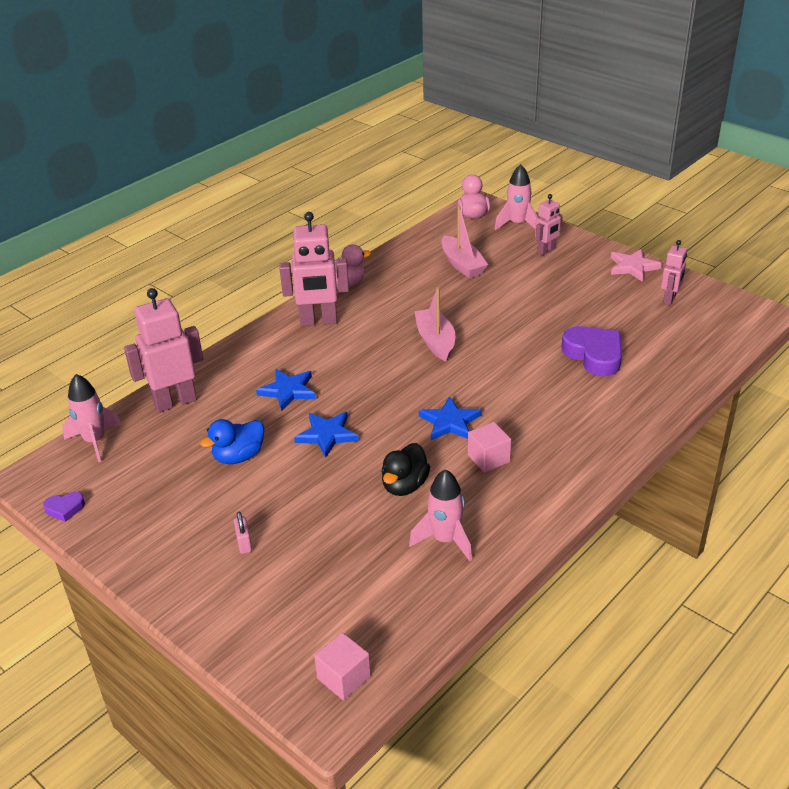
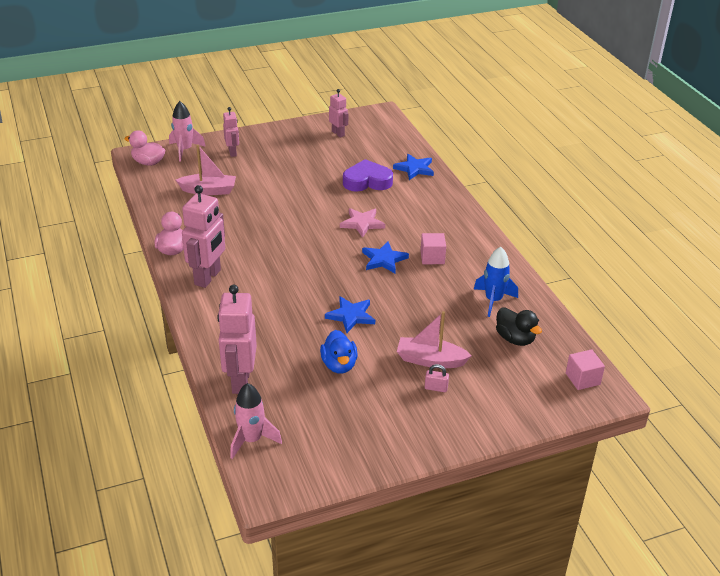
camera: 65 degrees left, 0 degrees up
(65, 508) = (325, 476): purple heart -> none
(288, 391) = (282, 318): blue star -> blue star (414, 168)
(404, 485) = (431, 299): black duck -> black duck (515, 339)
(435, 341) = (289, 234): pink boat -> pink boat (430, 360)
(445, 540) = (493, 300): pink rocket -> blue rocket
(633, 267) = (290, 131): pink star -> pink star (362, 223)

